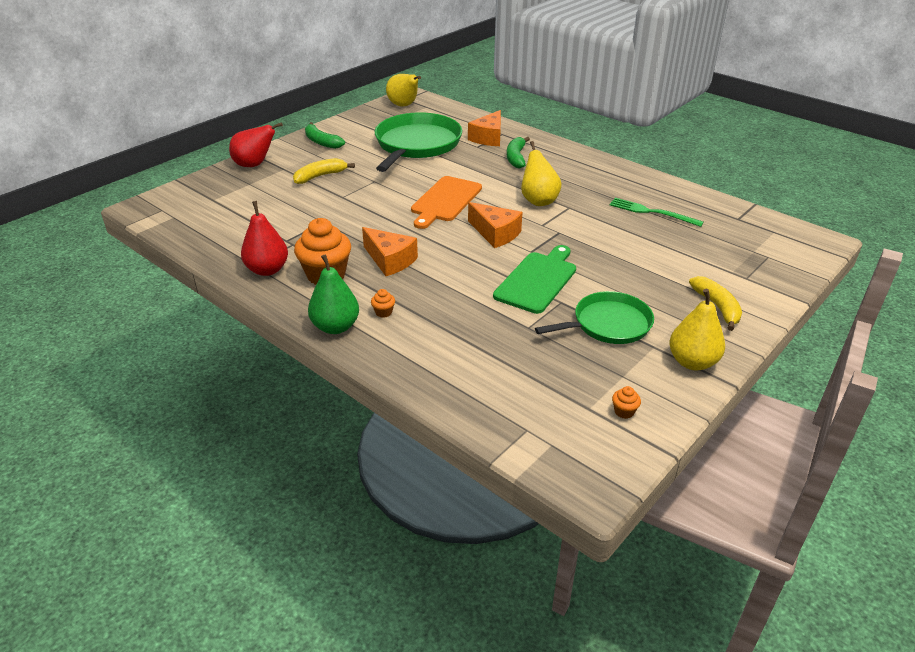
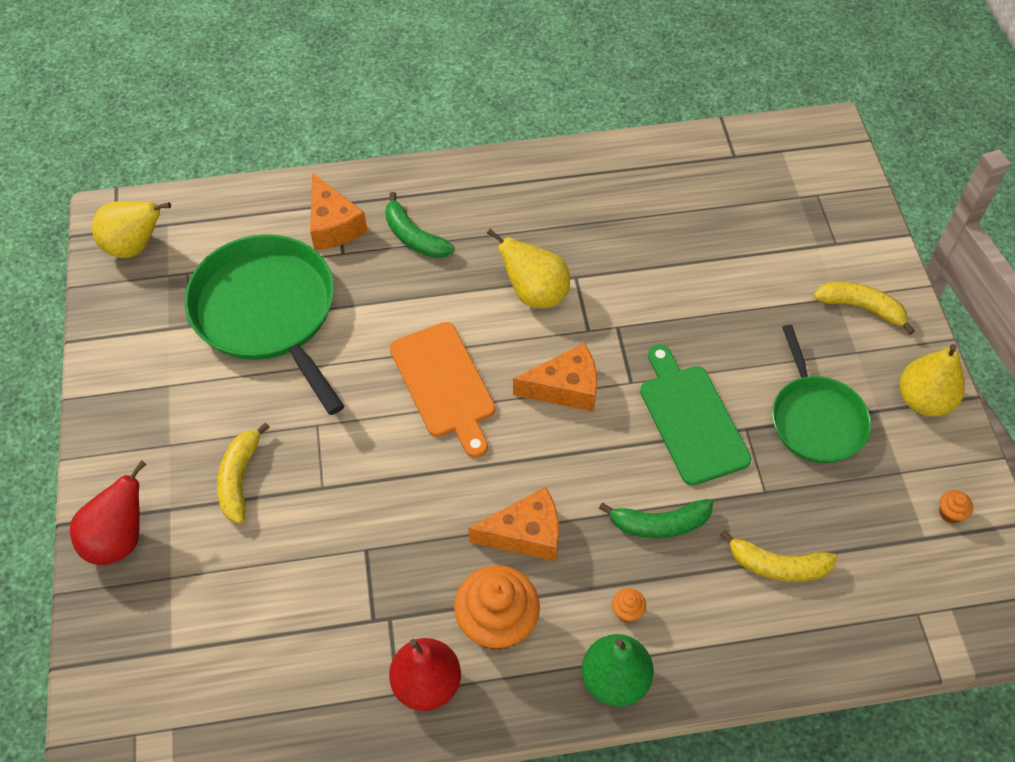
camera: 50 degrees left, 20 degrees up
(322, 142) = (138, 414): green banana -> green banana (660, 524)
(484, 354) = (778, 565): none -> yellow banana
(608, 324) = (816, 419): green pan -> green pan turned 150 degrees clockwise
(652, 212) = (656, 214): green fork -> none

